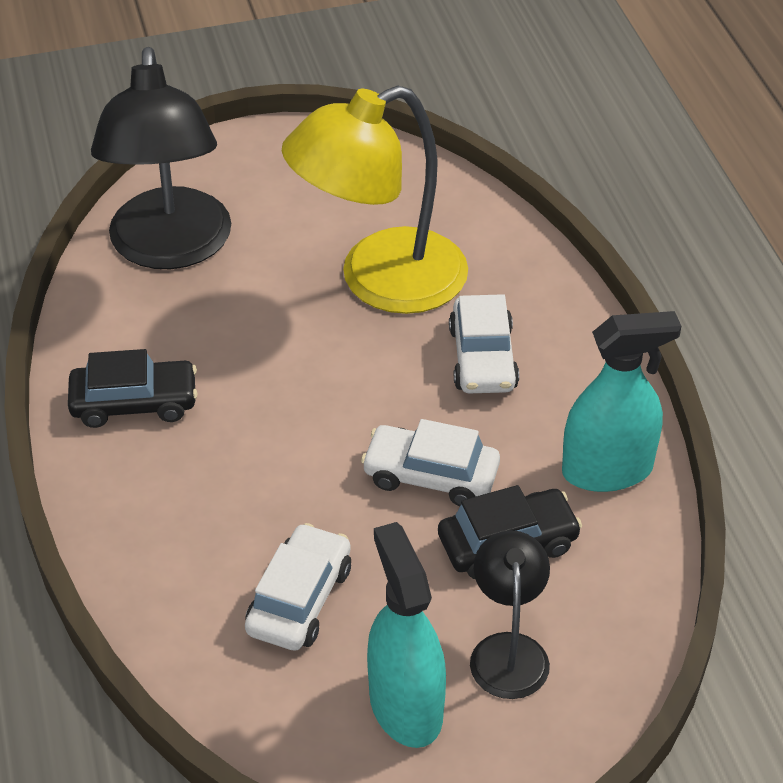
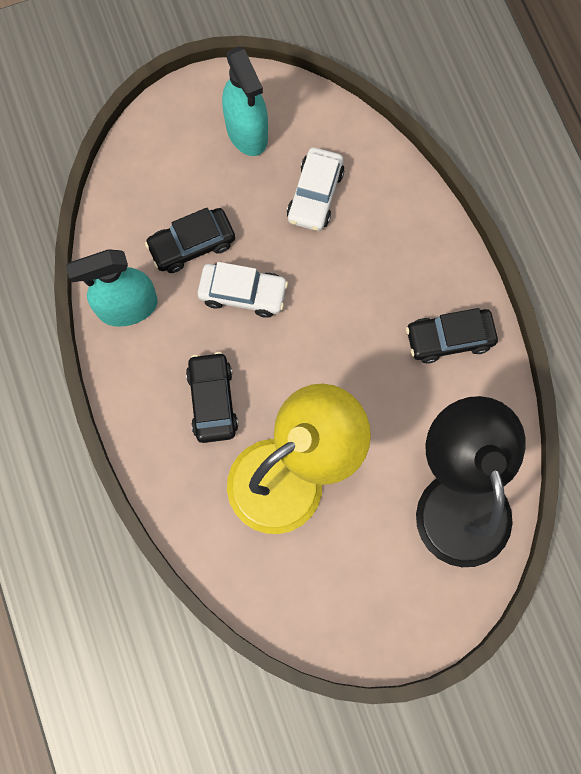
camera: 175 degrees right, 30 degrees up
(483, 358) = (212, 400): white car -> black car
(508, 650) = (190, 171): black lamp -> none

